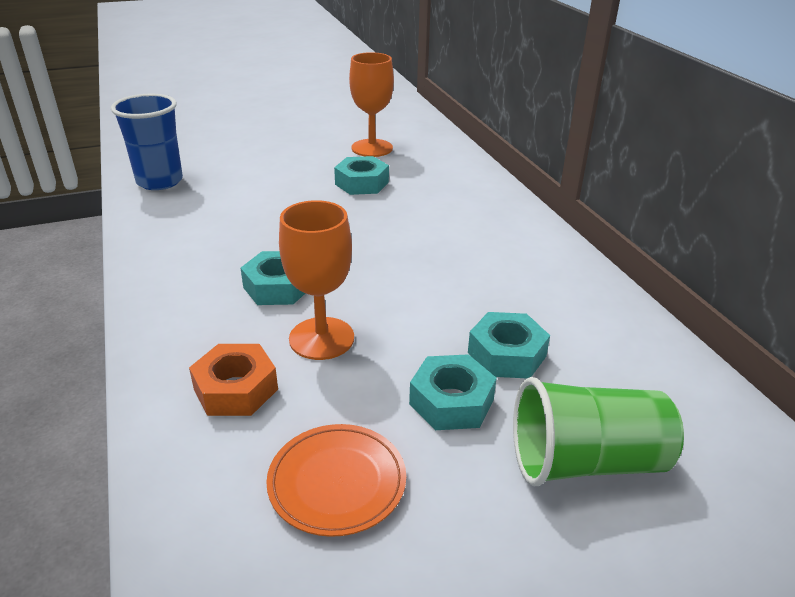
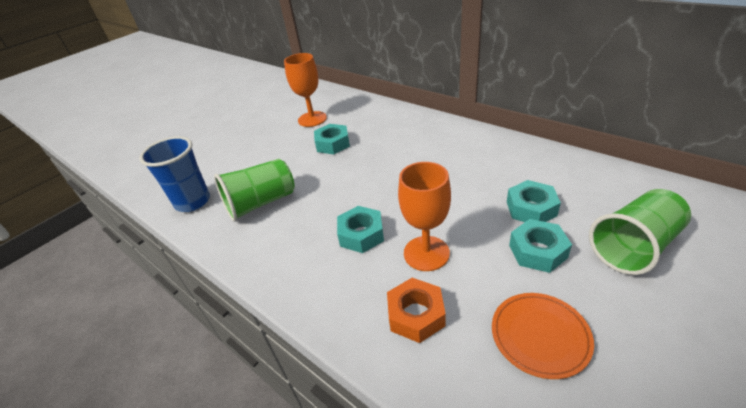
camera: 25 degrees left, 5 degrees up
(218, 211) = (261, 203): none -> green cup

